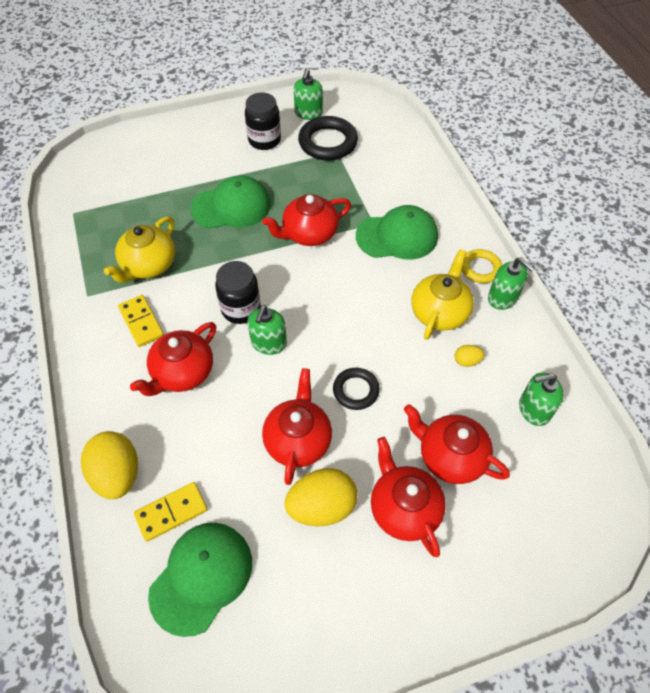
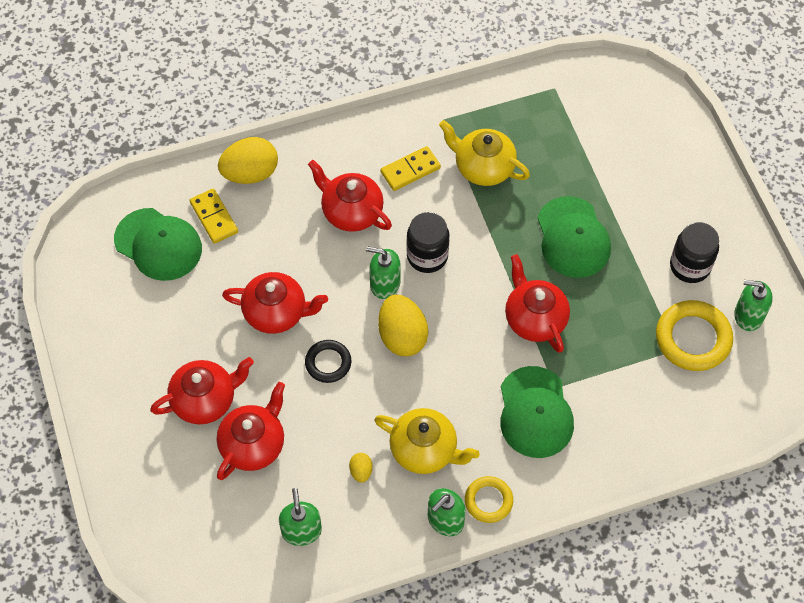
camera: 90 degrees right, 5 degrees up
(322, 506) = (211, 332): yellow egg -> yellow egg (402, 336)
(328, 142) = (693, 338): black ring -> yellow ring

